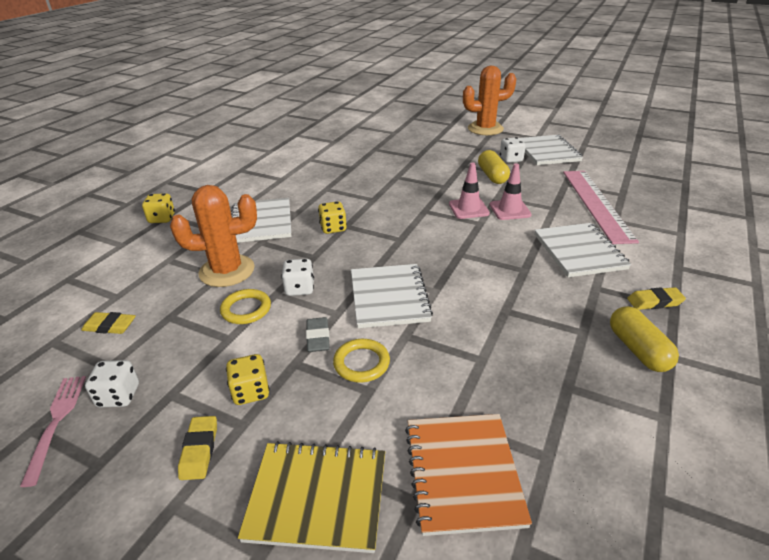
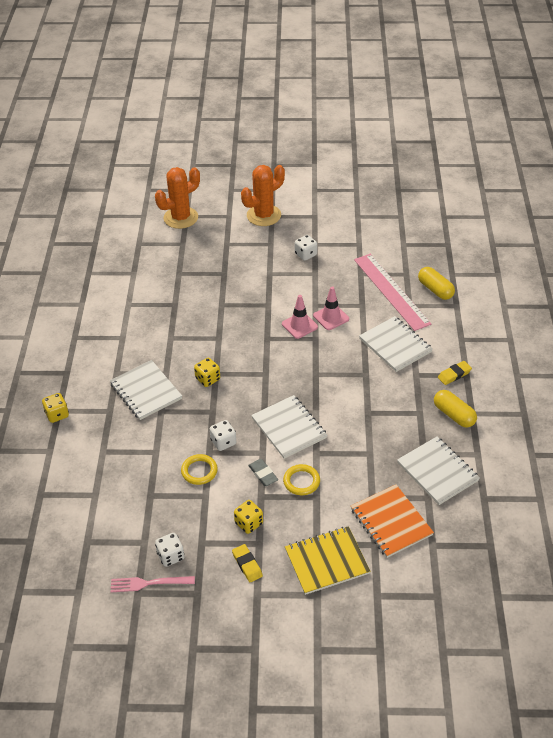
camera: 25 degrees left, 10 degrees up
(56, 421) = (148, 583): pink fork -> pink fork turned 60 degrees counterclockwise
(110, 326) = (115, 517): yellow eraser -> none
(227, 271) = (158, 445): orange cactus -> orange cactus (180, 218)
(492, 176) = (300, 281): yellow capsule -> yellow capsule (435, 289)
(547, 152) = (331, 235): white notebook -> white notebook (437, 472)

